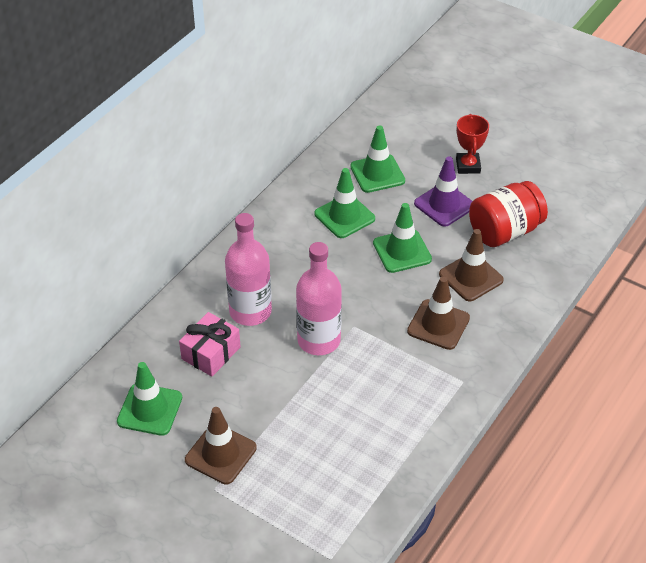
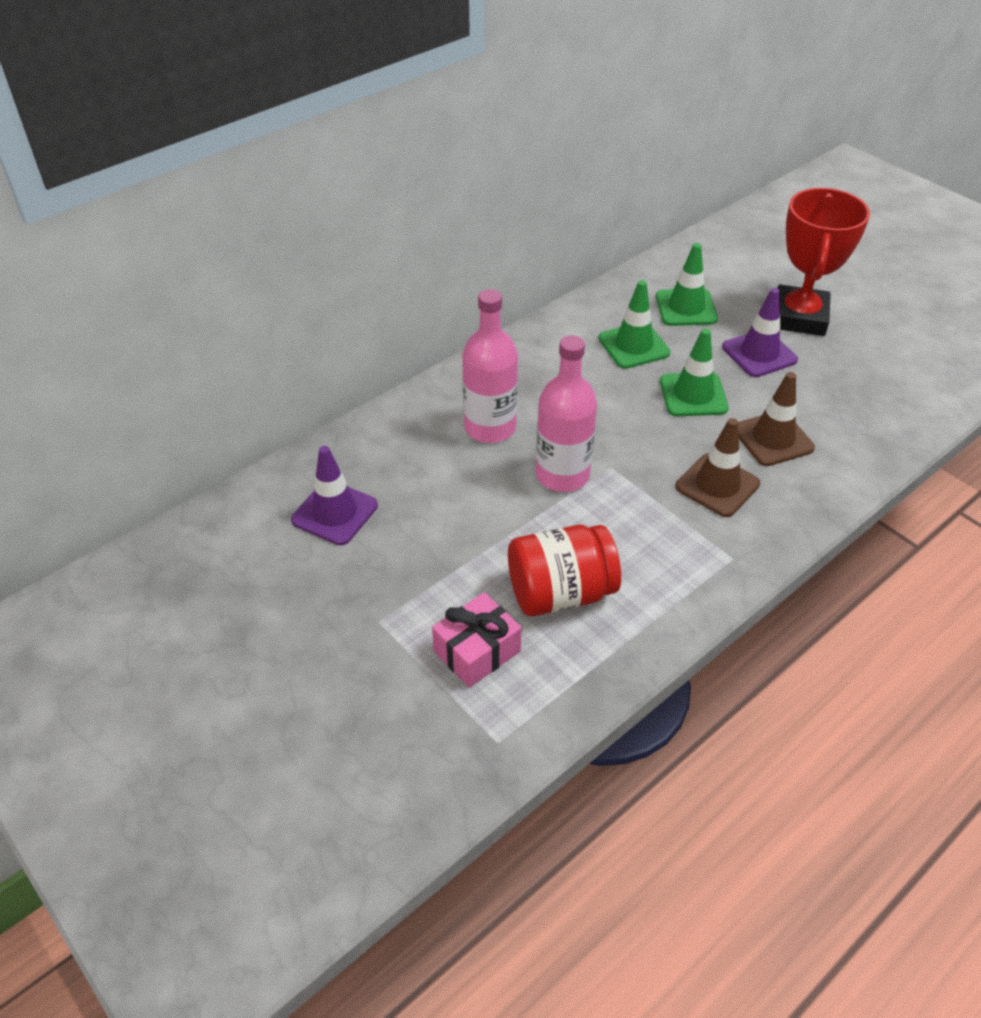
camera: 15 degrees right, 0 degrees up
(150, 409) = (334, 513): green traffic cone -> purple traffic cone
(211, 353) = (428, 464): pink gift -> pink gift (477, 651)
(220, 454) = (400, 581): brown traffic cone -> none
(468, 166) = (799, 317): red trophy -> red trophy, size x1.87
(504, 231) = (829, 395): red jar -> red jar (560, 593)

